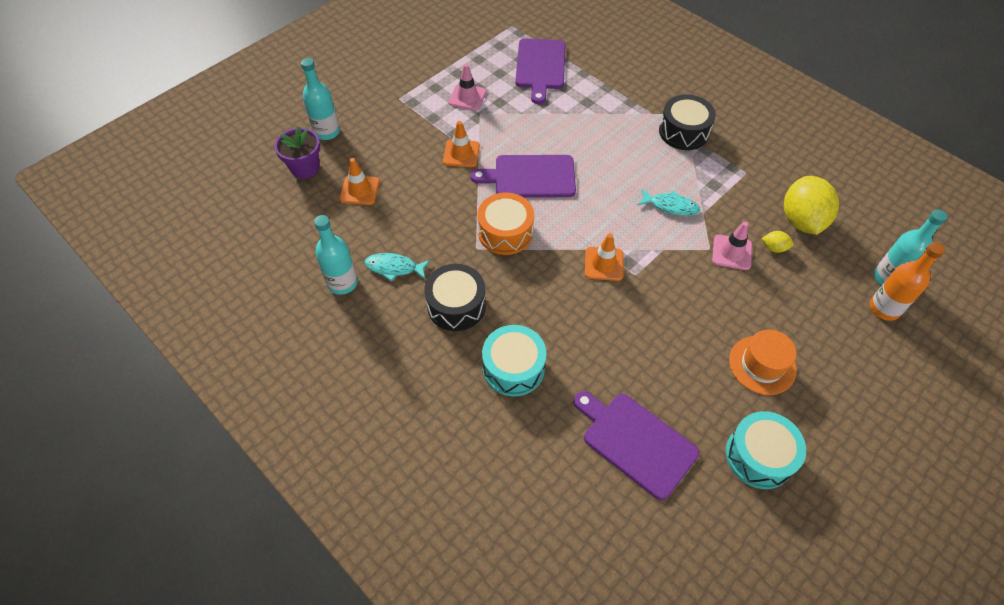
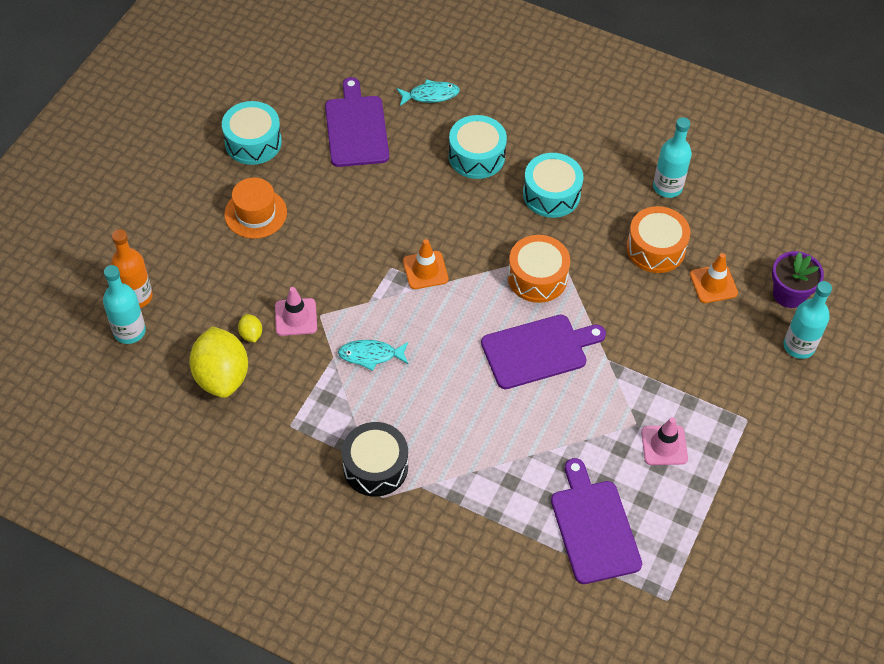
camera: 160 degrees right, 0 degrees up
(389, 230) = (655, 248): none -> orange drum
(394, 268) = (628, 213): turquoise fish -> turquoise fish (430, 95)
(456, 305) = (551, 194): black drum -> turquoise drum
(461, 154) = (629, 359): orange traffic cone -> none
(635, 442) = (356, 128): purple cutting board -> purple cutting board turned 120 degrees counterclockwise
(774, 248) = (251, 334): yellow lemon -> yellow lemon turned 75 degrees clockwise

